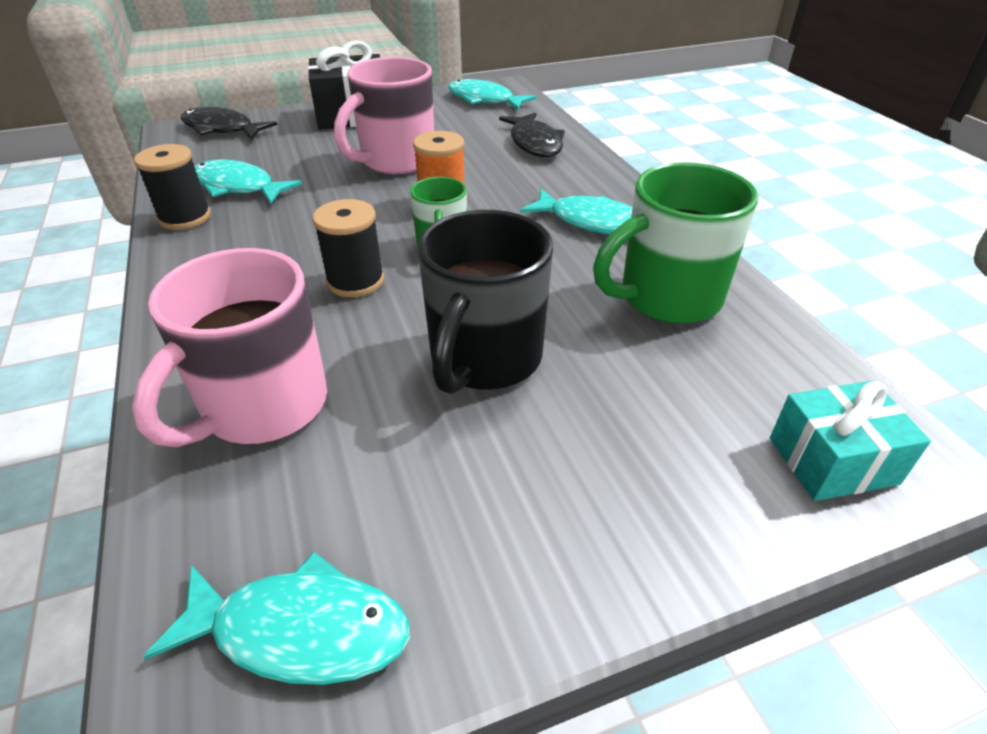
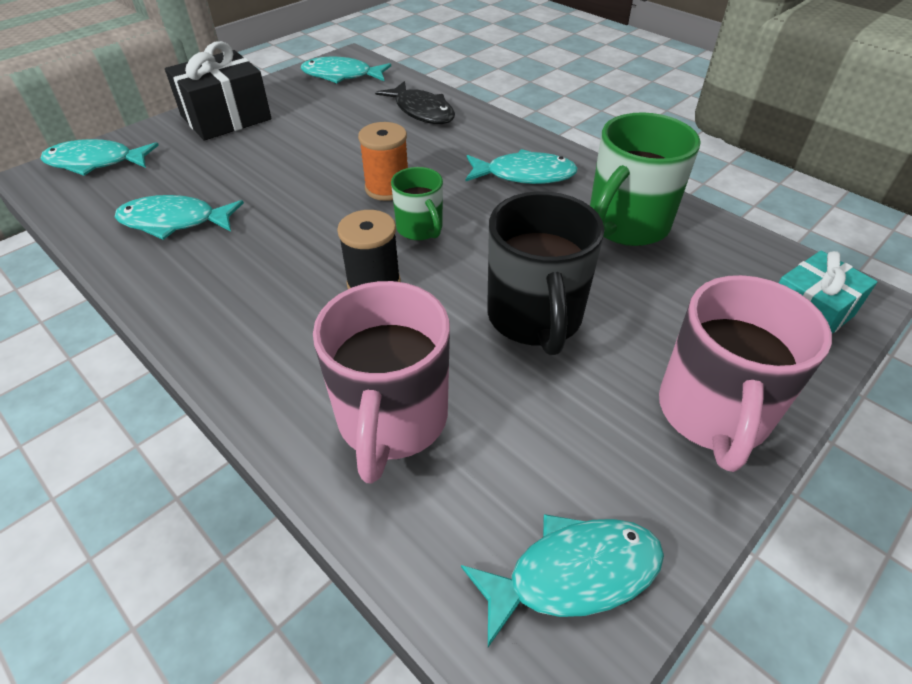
camera: 25 degrees left, 5 degrees up
(185, 218) = (148, 268): black spool -> none
(222, 129) = (96, 162): black fish -> turquoise fish
(396, 161) = (311, 157): pink mug -> pink mug (712, 414)

